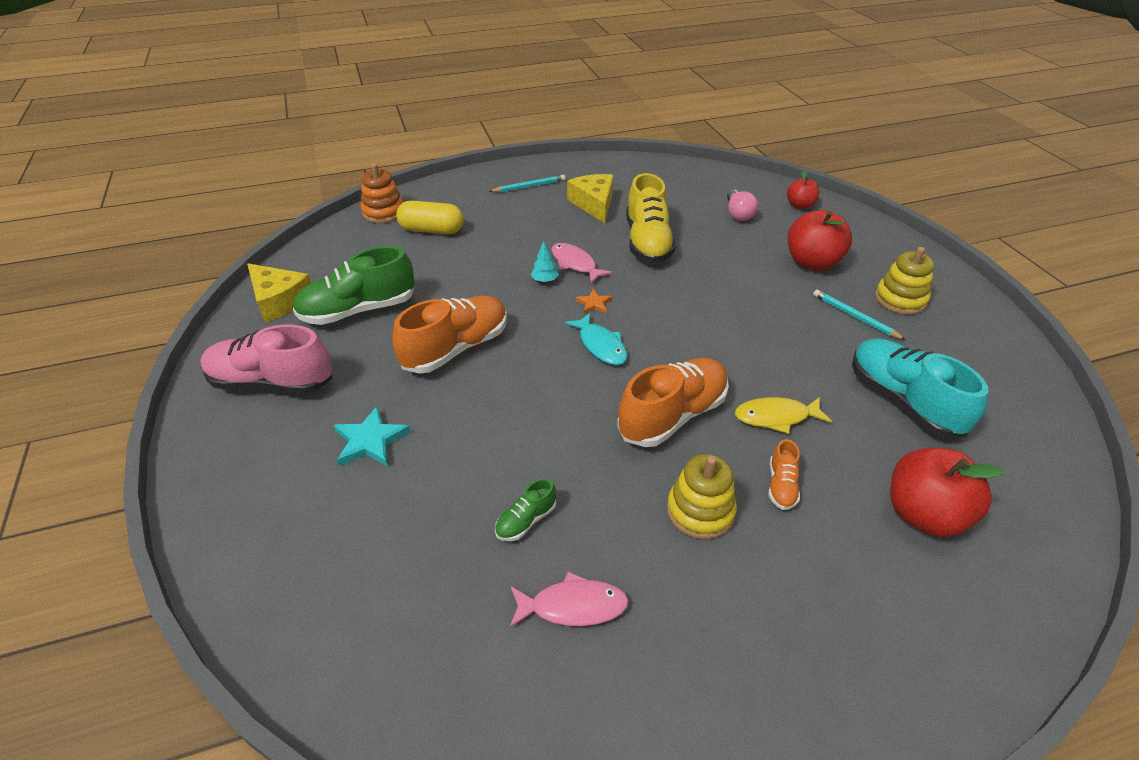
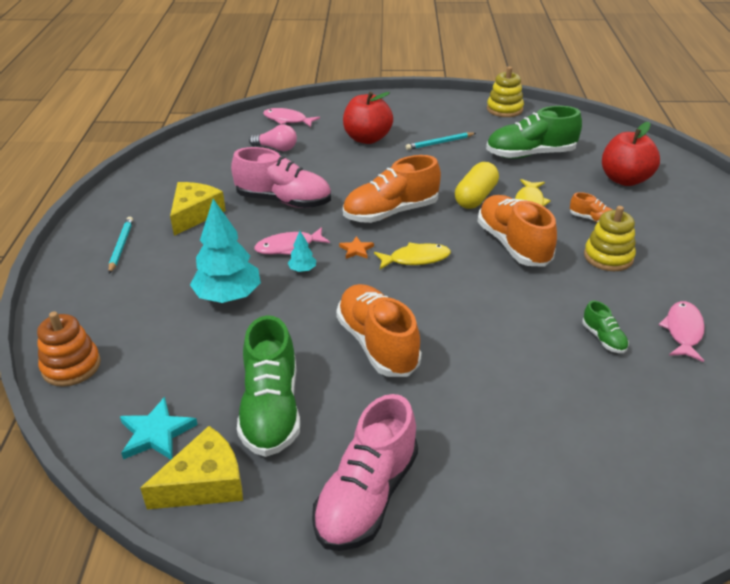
camera: 70 degrees left, 5 degrees down
(370, 441) = (488, 420): turquoise star -> turquoise star (156, 433)
(432, 230) = (149, 331): yellow capsule -> yellow capsule (475, 197)
(488, 253) = (228, 296): none -> turquoise tree
(594, 204) = (194, 214): yellow cheese -> yellow cheese turned 105 degrees clockwise
(600, 345) = (416, 259): turquoise fish -> yellow fish
(647, 242) = (283, 201): yellow shoe -> pink shoe
(674, 311) = (391, 212): none -> orange shoe
(800, 205) = (287, 120): red apple -> pink fish
(900, 299) = (430, 122): yellow stacking toy -> yellow stacking toy (504, 109)
(903, 401) = (530, 154): turquoise shoe -> green shoe

